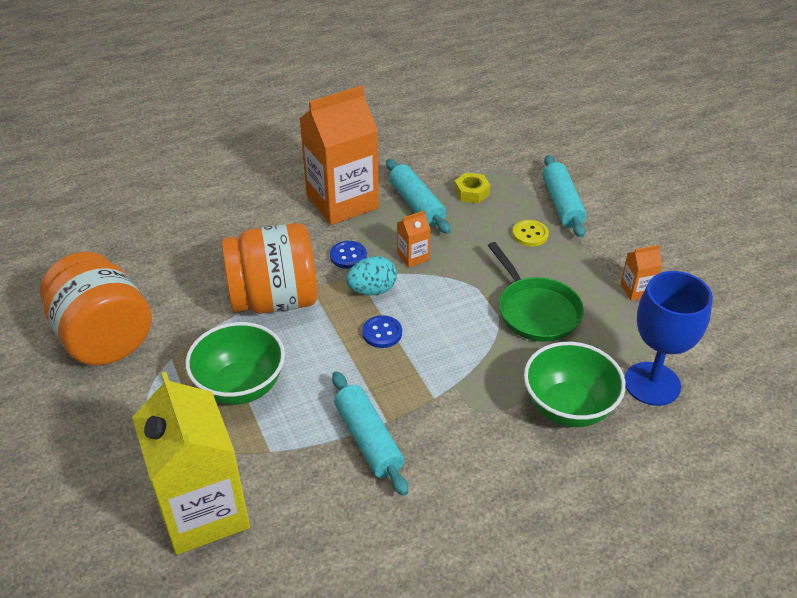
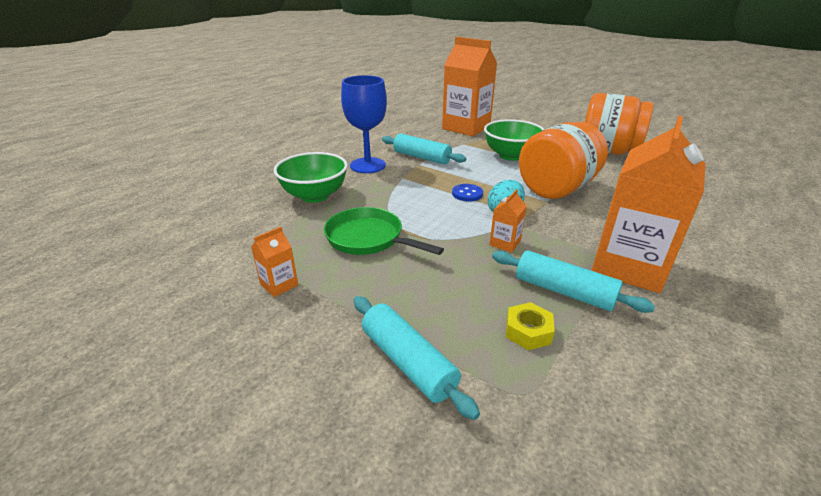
camera: 150 degrees right, 10 degrees down
(203, 511) = (466, 128): yellow carton -> orange carton
(348, 256) = (553, 226): blue button -> none
(530, 234) = (419, 303): yellow button -> none
(652, 384) = (255, 222): blue goblet -> blue goblet (368, 165)

